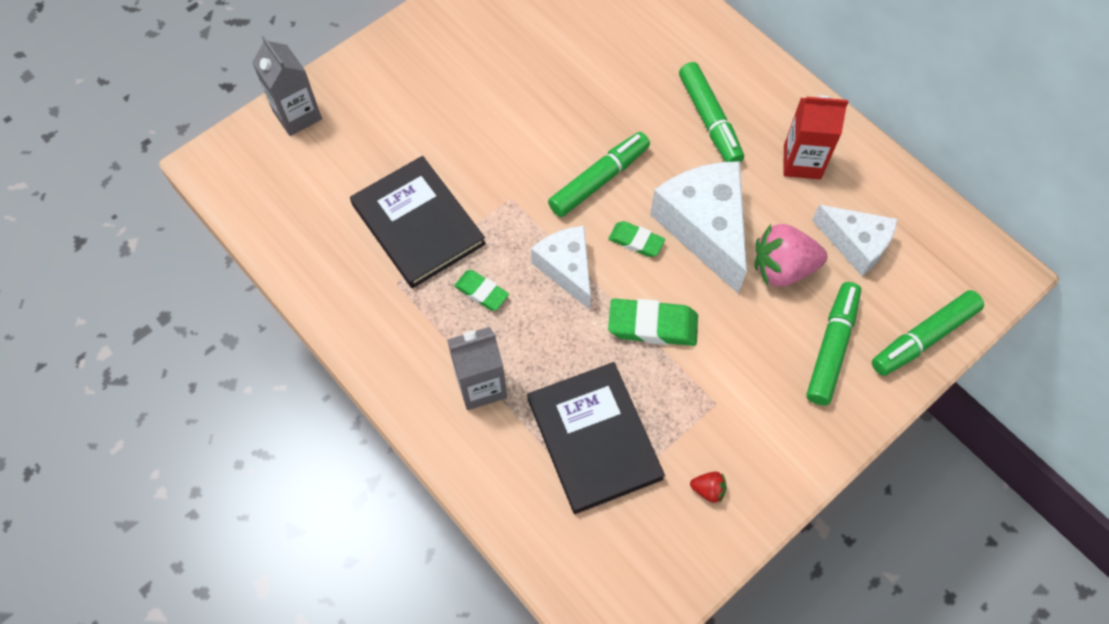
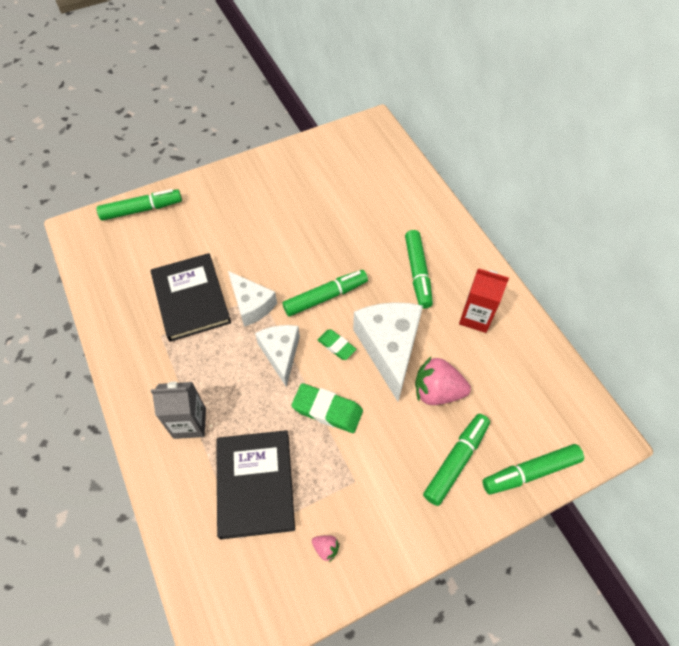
camera: 15 degrees right, 5 degrees down
(297, 115) = (142, 209): grey carton -> green marker
(481, 292) = (215, 356): green eraser -> none
(708, 490) = (326, 548): red strawberry -> pink strawberry
(856, 244) = (498, 387): white cheese -> white cheese (251, 305)

